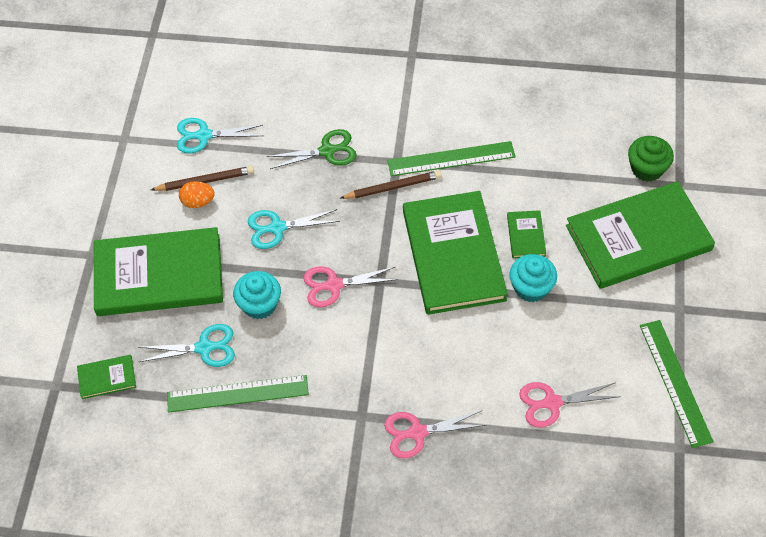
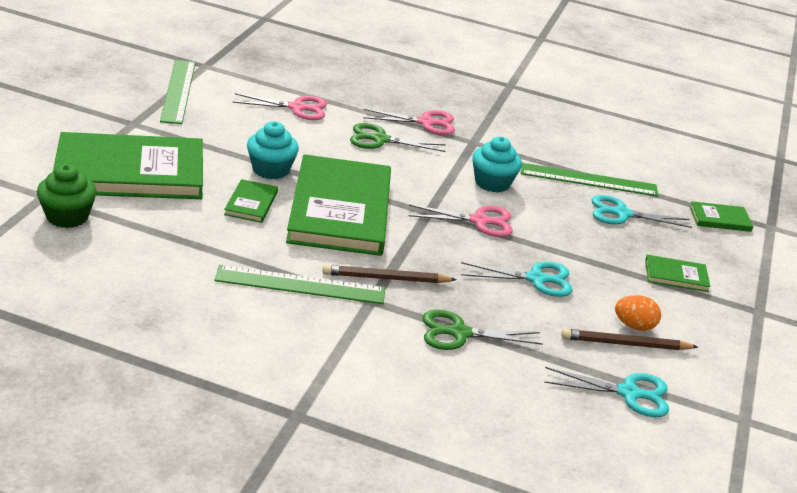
camera: 175 degrees left, 25 degrees down
(159, 275) = (676, 276): green book -> green book, size x0.42
(259, 304) = (562, 227): turquoise cupcake -> turquoise cupcake (492, 183)
(454, 379) = (379, 139): none -> green scissors

